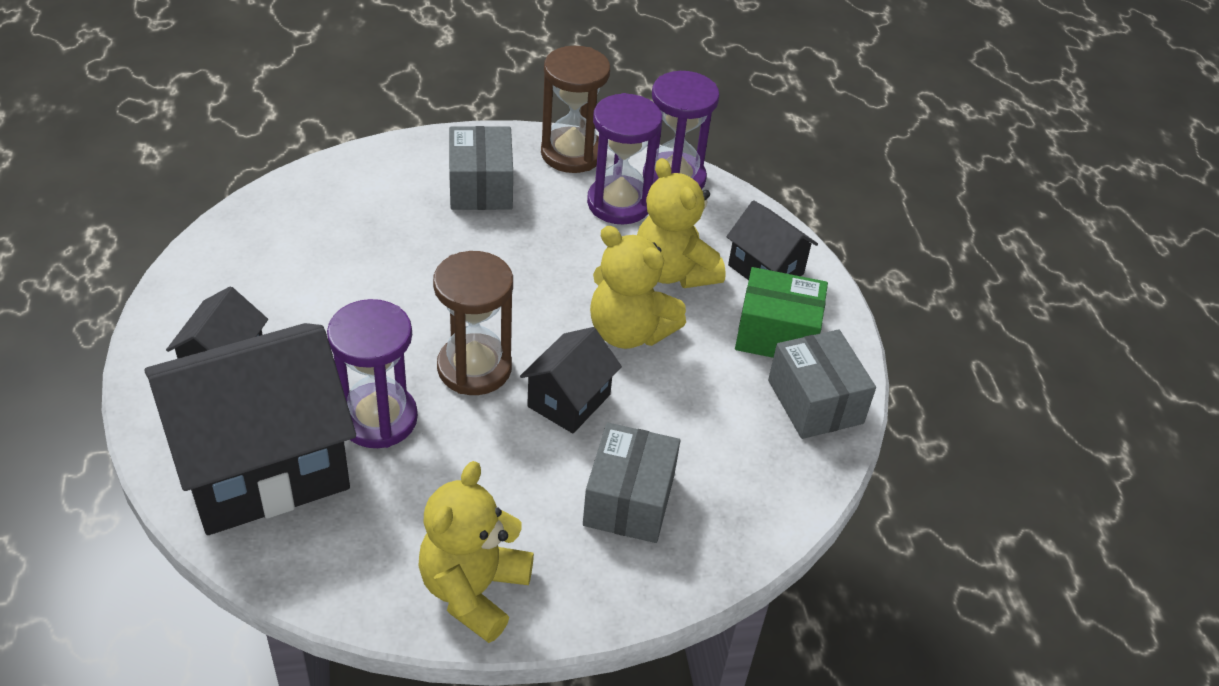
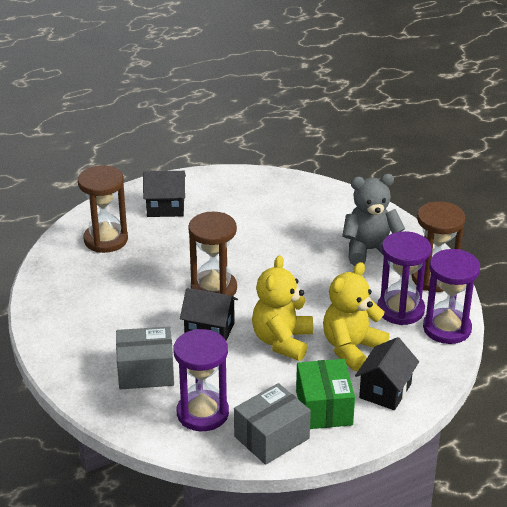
camera: 75 degrees right, 10 degrees down
(262, 465) = (106, 240): black house -> brown hourglass
(378, 418) = (156, 266): purple hourglass -> purple hourglass (202, 413)
(473, 590) = (58, 330): yellow teddy bear -> none
(481, 187) = (370, 250): grey box -> grey teddy bear

